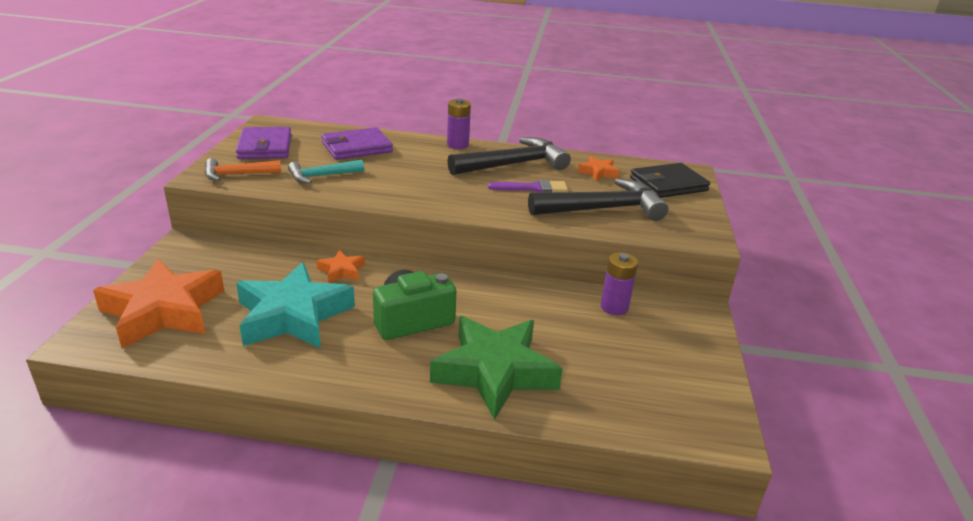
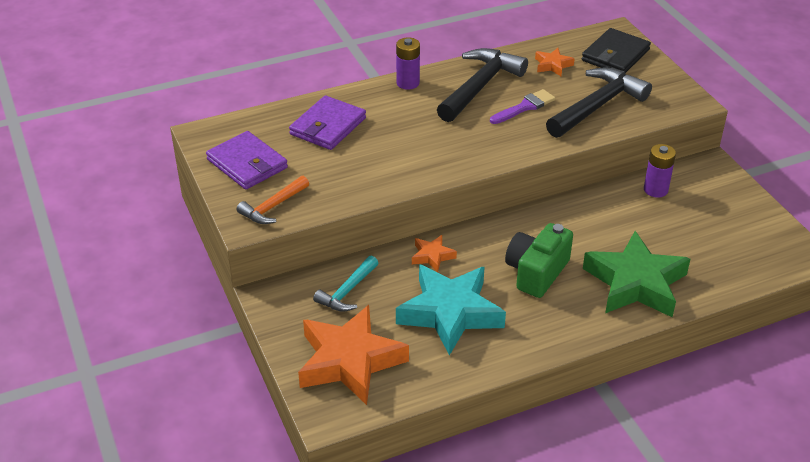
camera: 30 degrees left, 10 degrees up
(321, 176) = (346, 174): turquoise hammer -> turquoise hammer (347, 291)

